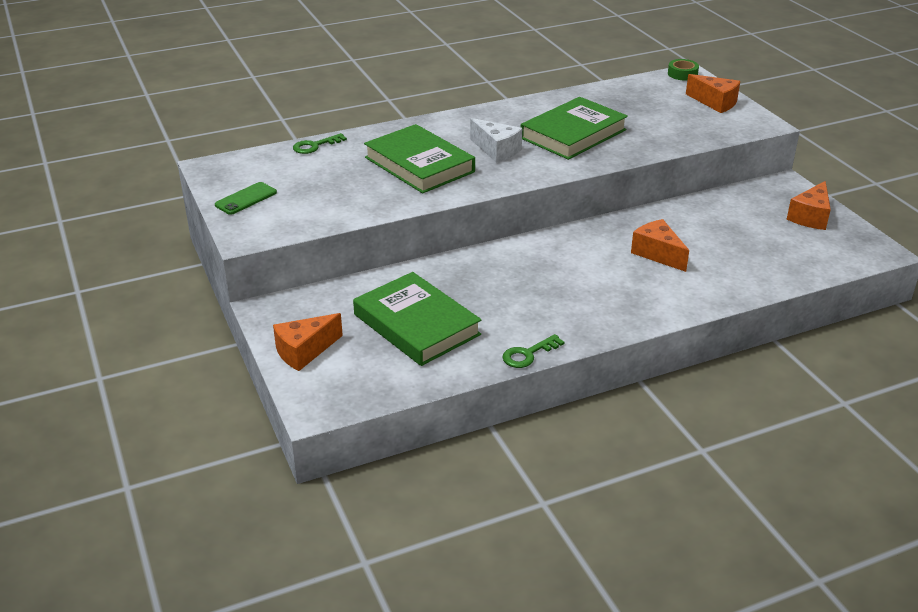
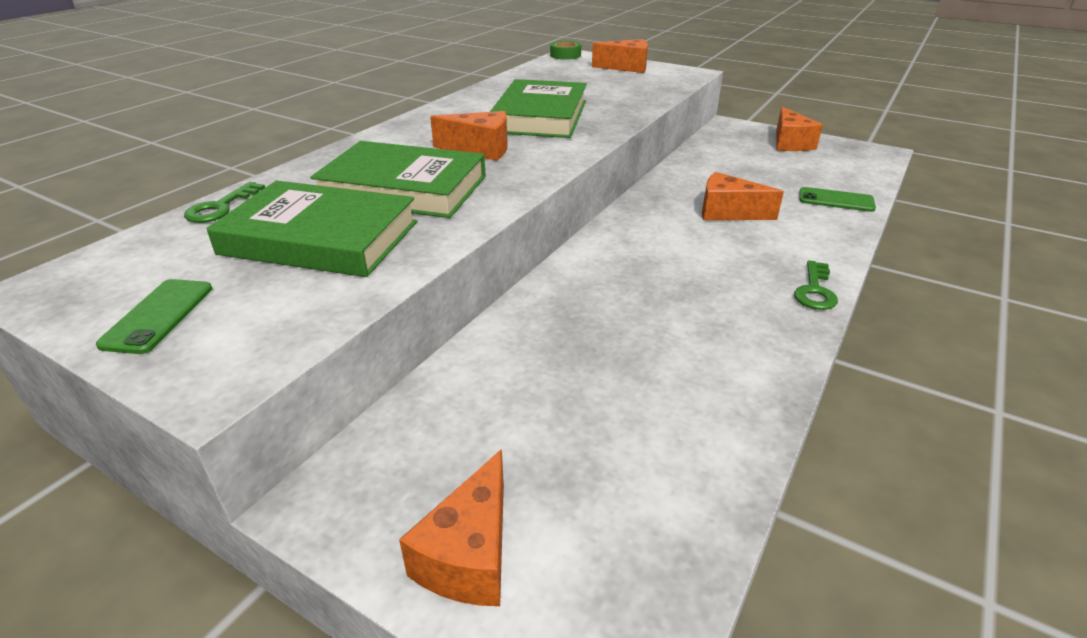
camera: 35 degrees left, 0 degrees up
(416, 324) = (592, 409): green book -> green book (320, 238)
(496, 150) = (480, 149): white cheese -> orange cheese
(528, 354) = (778, 382): green key -> green key (815, 290)
(760, 275) = (836, 200): none -> green phone

